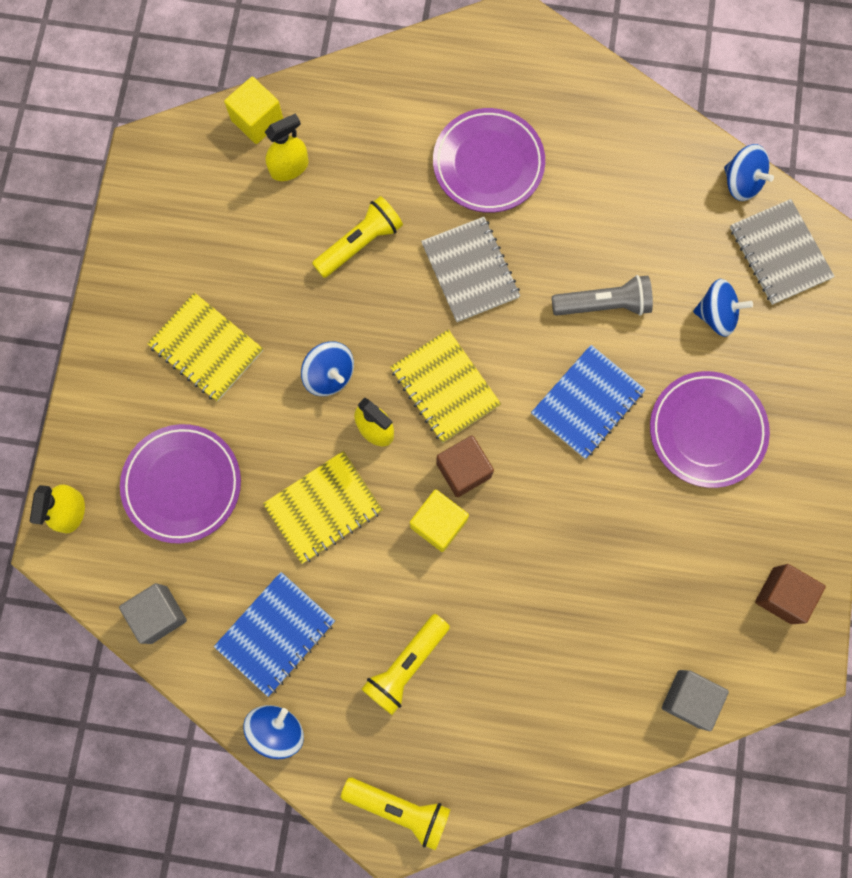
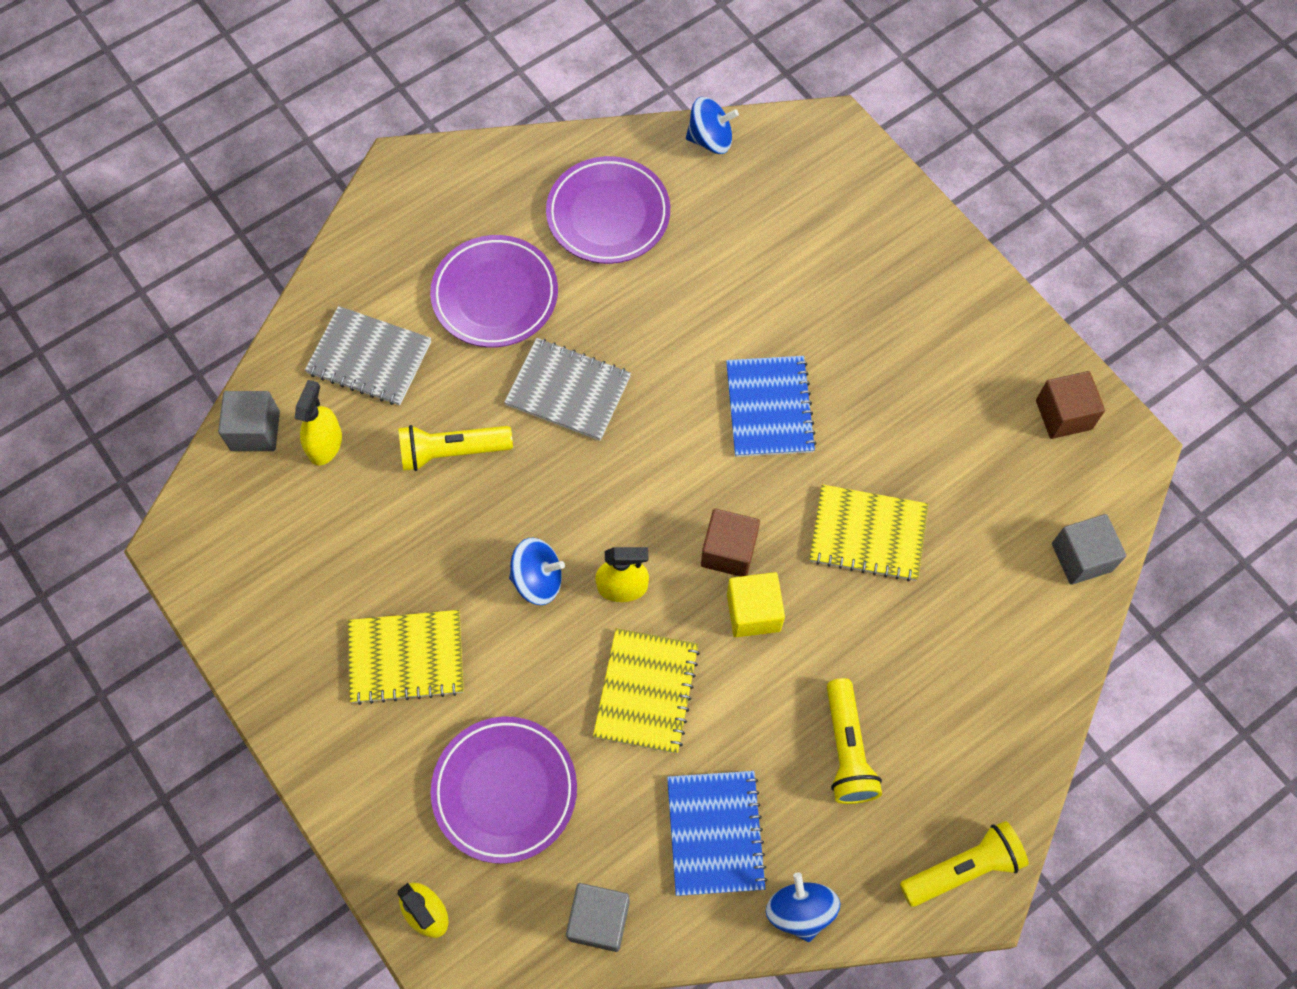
camera: 45 degrees left, 10 degrees down
(257, 120) = (255, 431): yellow cube -> grey cube
(359, 244) = (452, 451): yellow flashlight -> yellow flashlight turned 105 degrees counterclockwise
(445, 387) = (644, 500): yellow notebook -> yellow notebook (868, 534)
(603, 304) = (702, 322): grey flashlight -> none
(707, 431) = (881, 345): purple plate -> purple plate (608, 214)
(716, 315) = (796, 253): blue spinning top -> none
(779, 253) = (794, 167): grey notebook -> grey notebook (369, 358)

